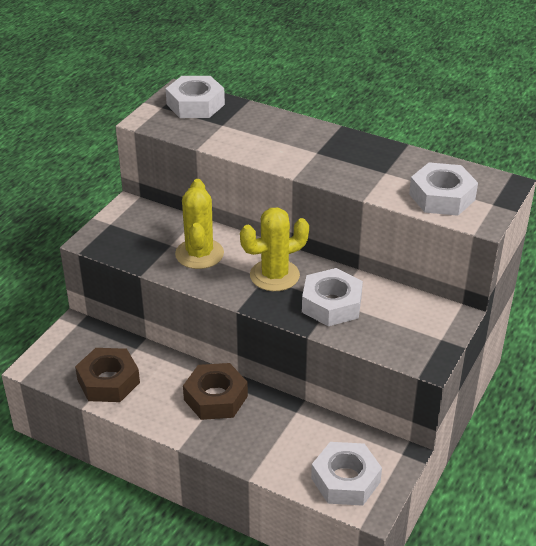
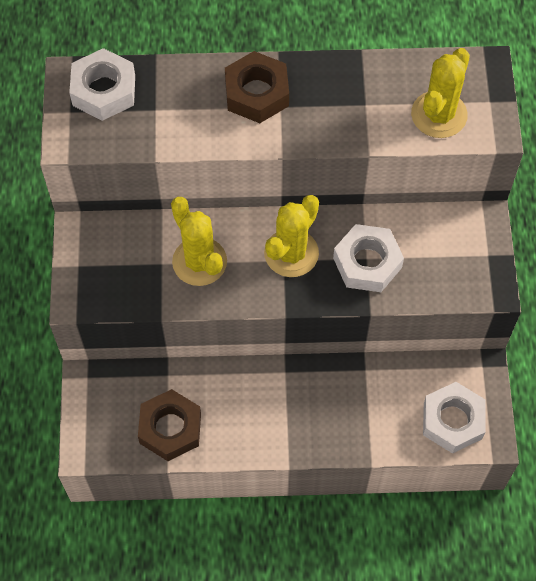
camera: 30 degrees left, 25 degrees up
(215, 398) = (283, 393): brown nut -> brown nut (256, 93)
(442, 197) = (439, 115): white nut -> yellow cactus

